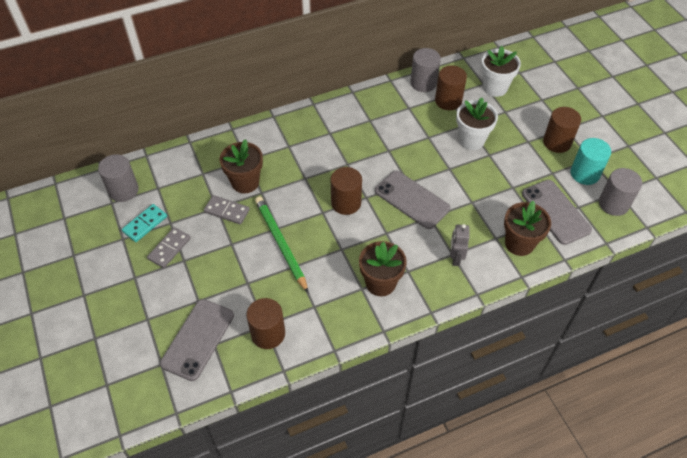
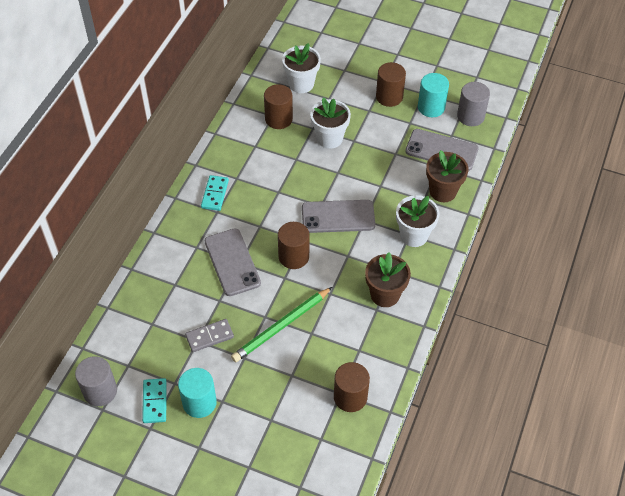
camera: 45 degrees left, 0 degrees up
(169, 248) = (199, 402): grey domino -> turquoise cylinder
(198, 339) = (305, 446): grey phone -> grey phone (232, 262)
(245, 182) = (197, 303): brown flower pot -> none
(280, 244) = (281, 326): green pencil -> green pencil turned 60 degrees counterclockwise
(342, 120) = (215, 194): none -> turquoise domino
(423, 83) = (244, 118): grey cylinder -> none
(455, 258) = (414, 235): grey robot -> white flower pot

